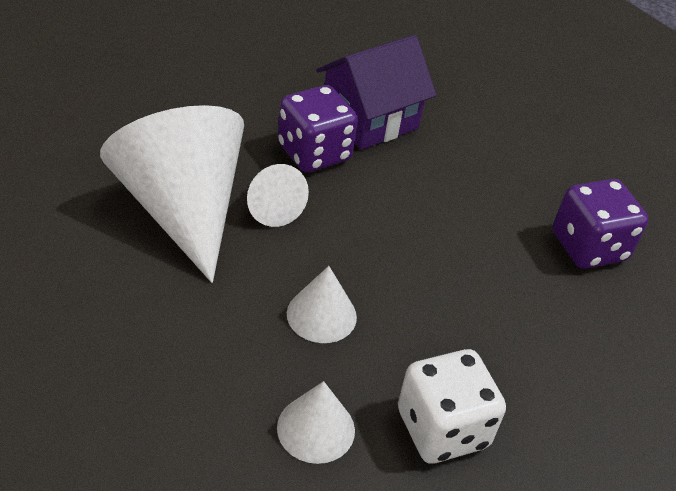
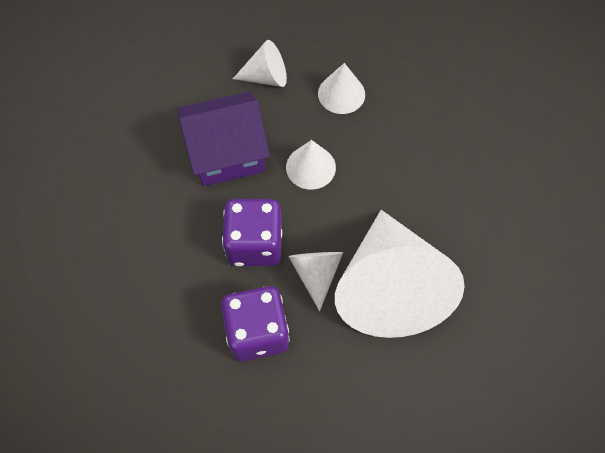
camera: 155 degrees left, 20 degrees up
(369, 120) = (185, 368): purple house -> purple house (227, 153)
(442, 429) = (266, 77): white dice -> white cone
(588, 247) = (80, 180): purple dice -> purple dice (255, 244)

